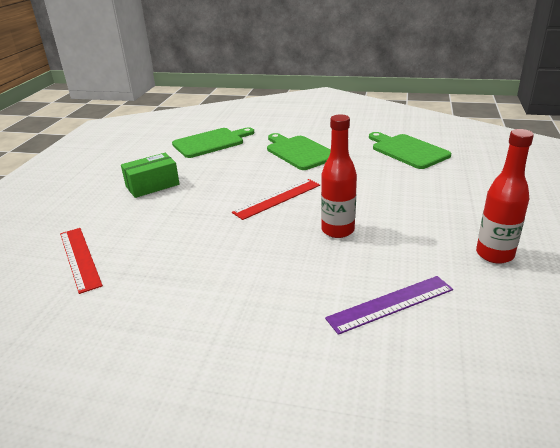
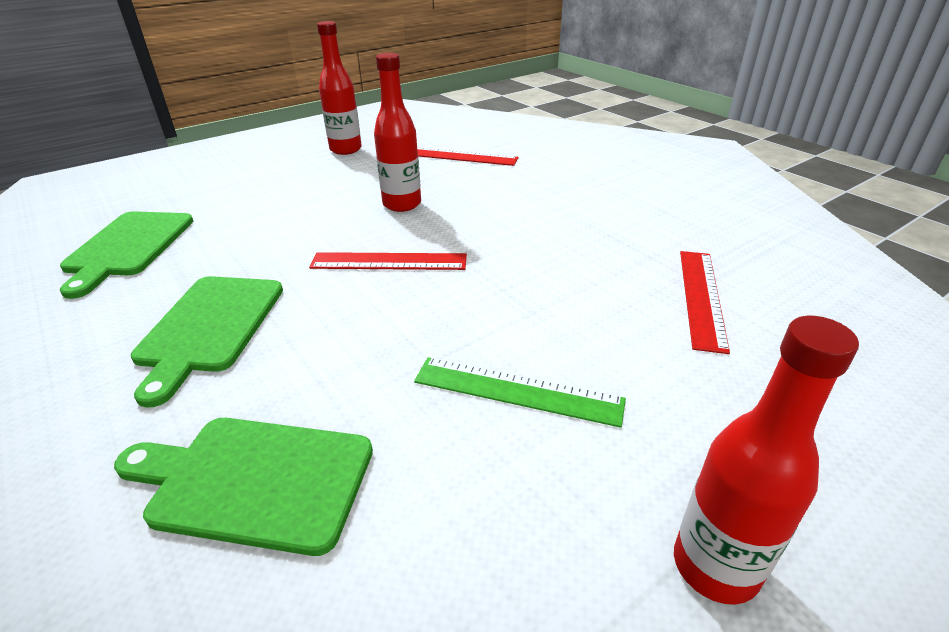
camera: 140 degrees left, 5 degrees up
(62, 179) = (715, 566): none -> red bottle
(152, 185) = (517, 390): green box -> green ruler
(391, 304) = (462, 156): purple ruler -> red ruler

